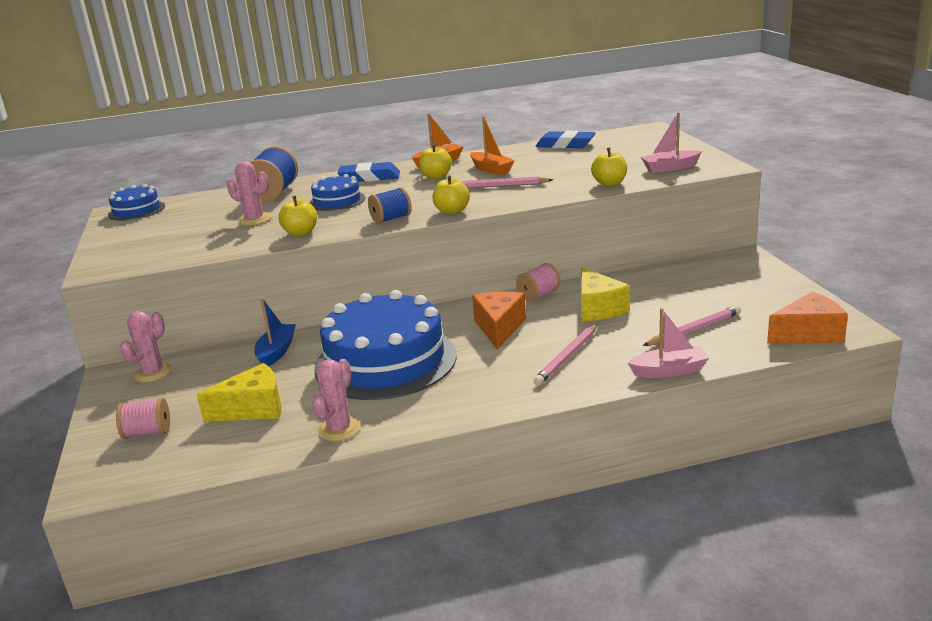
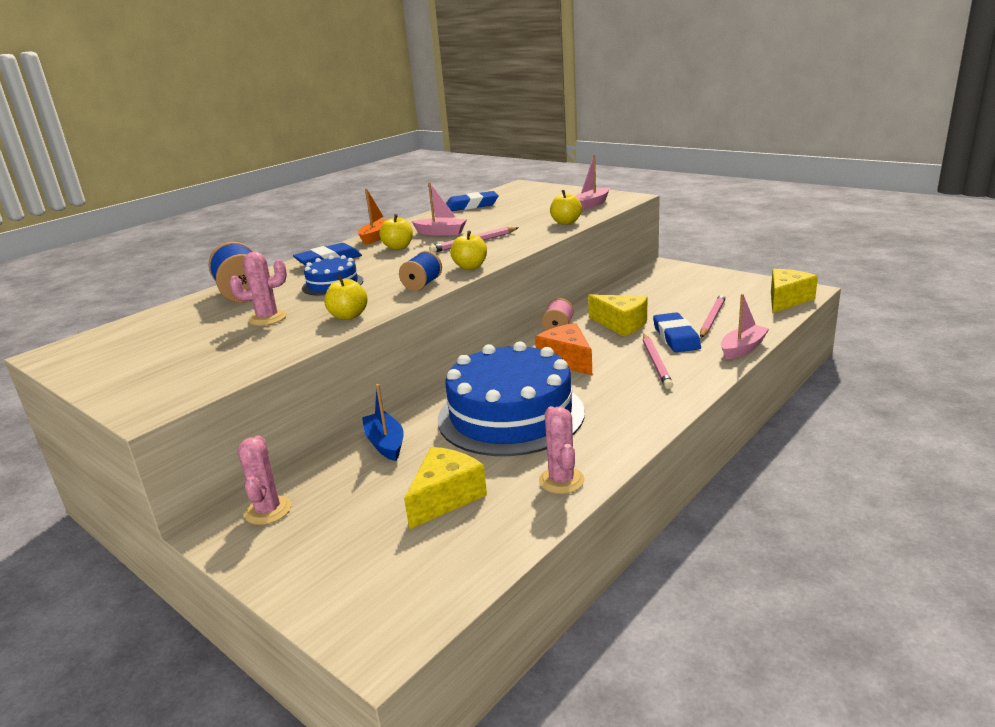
camera: 35 degrees left, 0 degrees up
(136, 210) = (83, 346): blue cake -> none
(148, 433) = (361, 565): pink spool -> none
(491, 169) = (441, 233): orange boat -> pink boat
(626, 338) = (676, 337): none -> blue eraser
(809, 334) = (786, 300): orange cheese -> yellow cheese

